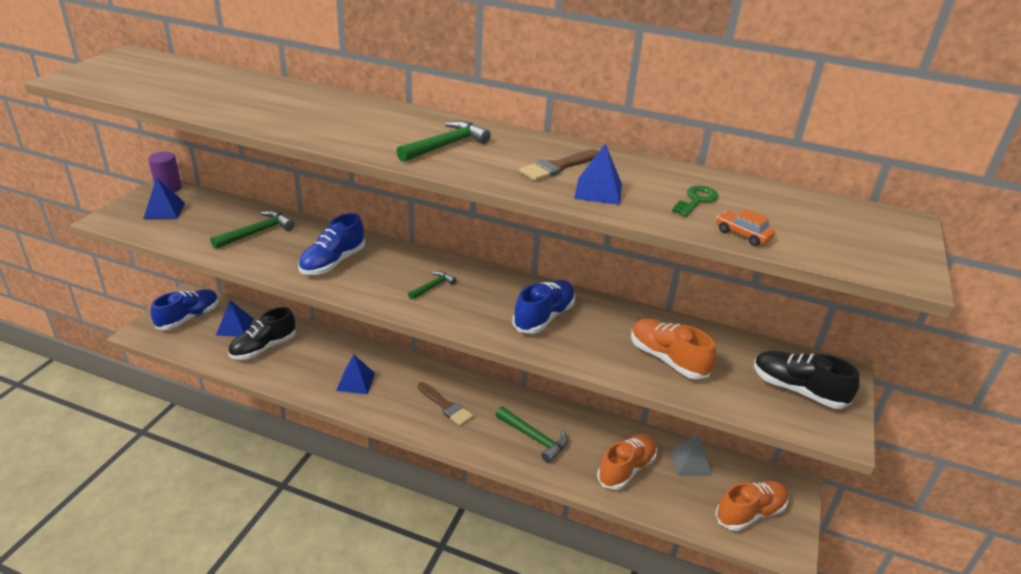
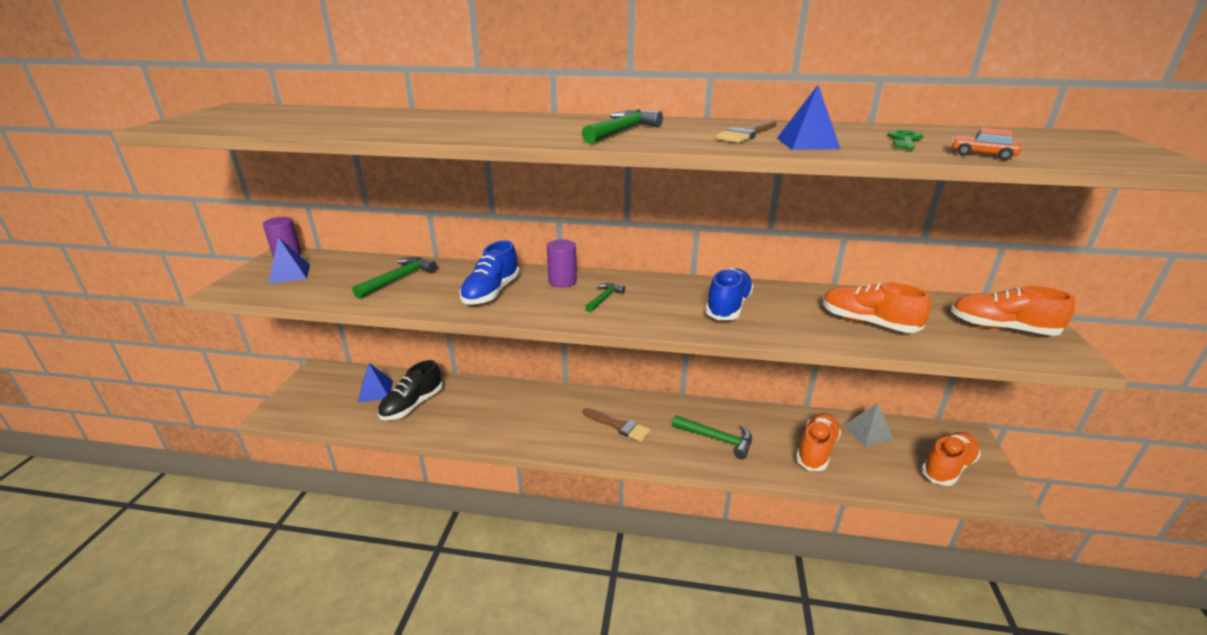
camera: 10 degrees left, 5 degrees down
(188, 317) = (323, 391): blue shoe -> none
(356, 381) = (519, 420): blue pyramid -> none
(404, 260) = (562, 281): none -> purple cylinder
(797, 390) = (1001, 328): black shoe -> orange shoe

